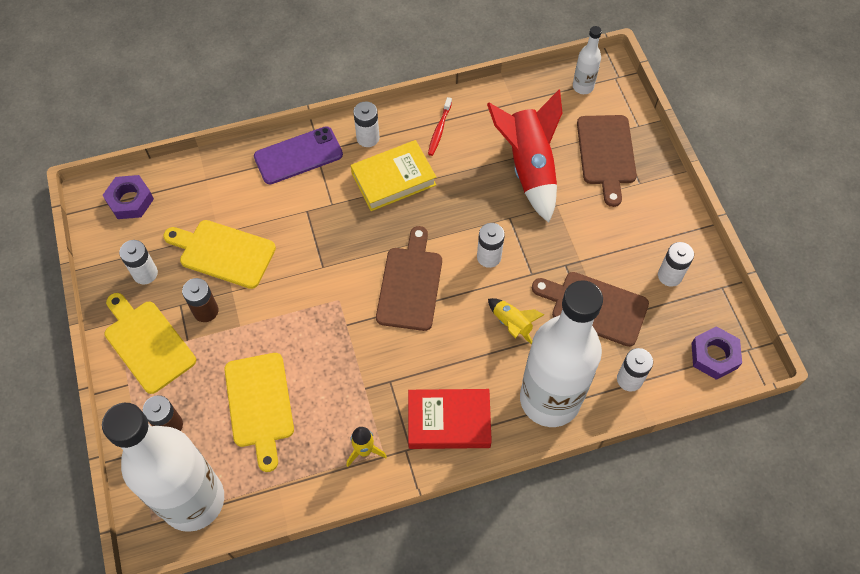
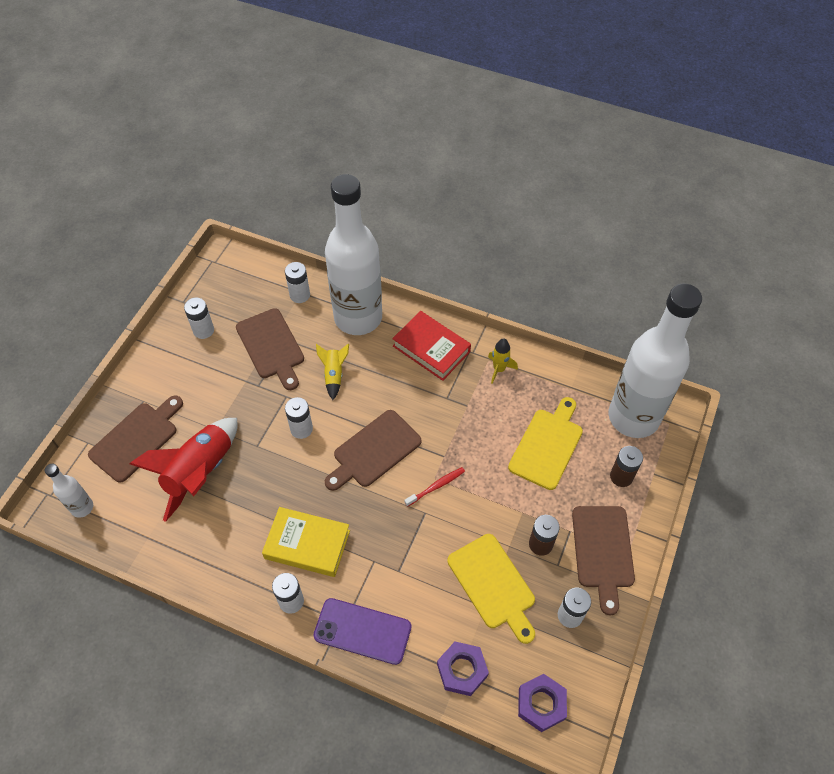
camera: 140 degrees left, 5 degrees down
(147, 343) = (603, 551): yellow cutting board -> brown cutting board
(439, 130) = (229, 560): red toothbrush -> red toothbrush (436, 486)
(714, 355) = (237, 272): purple nut -> purple nut (462, 670)

